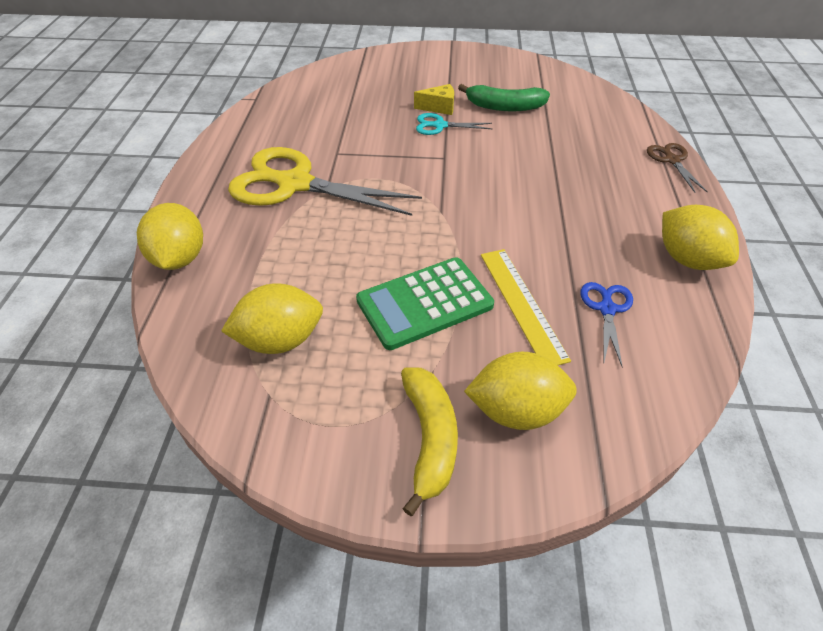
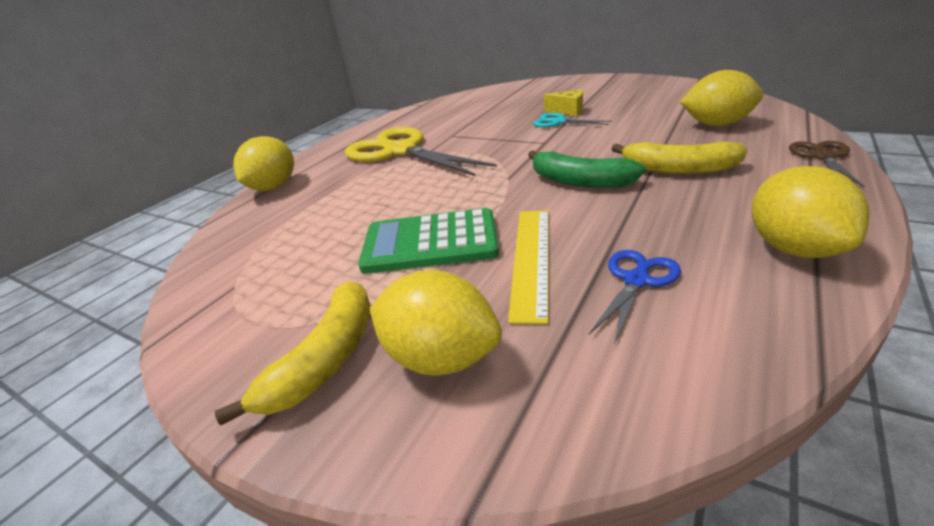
camera: 30 degrees right, 15 degrees down
(280, 340) = (283, 249): yellow lemon -> yellow lemon (716, 124)
(504, 107) = (635, 112): green banana -> green banana (579, 181)
(578, 185) = (678, 169): none -> yellow banana

